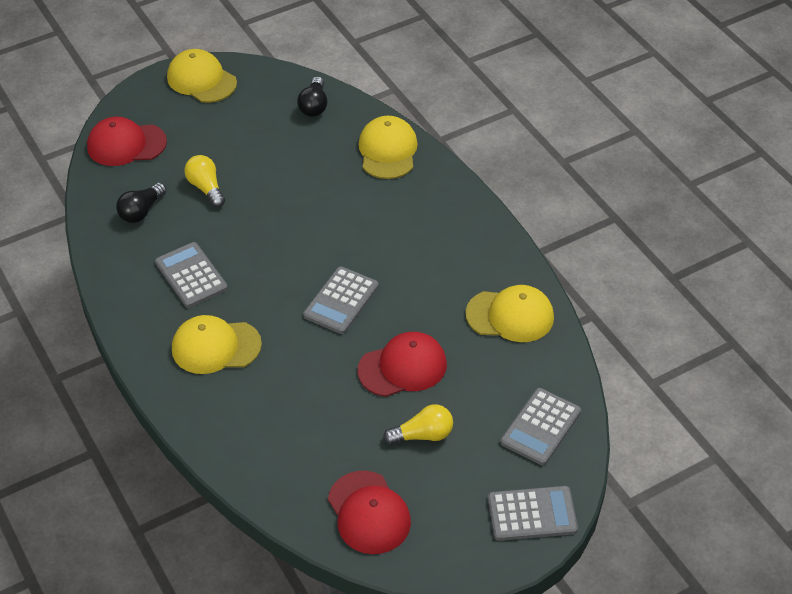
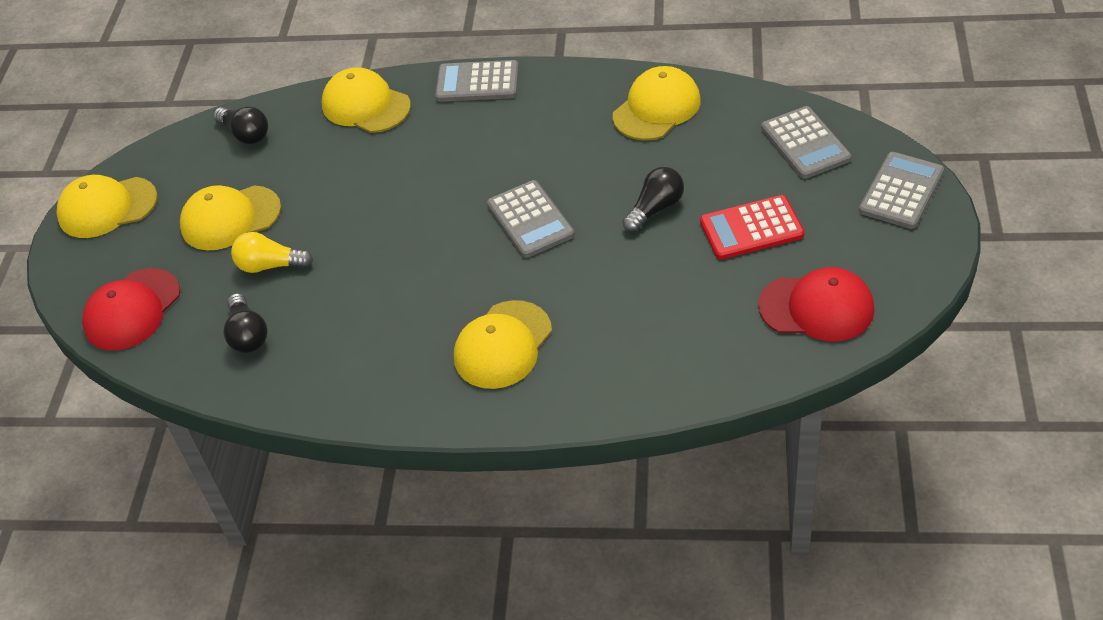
camera: 50 degrees left, 0 degrees up
(191, 275) = (384, 327): grey calculator -> grey calculator (477, 82)
(233, 144) = (230, 218): none -> yellow cap
(402, 367) = (655, 209): red cap -> black light bulb
(423, 435) = (751, 228): yellow light bulb -> red calculator

